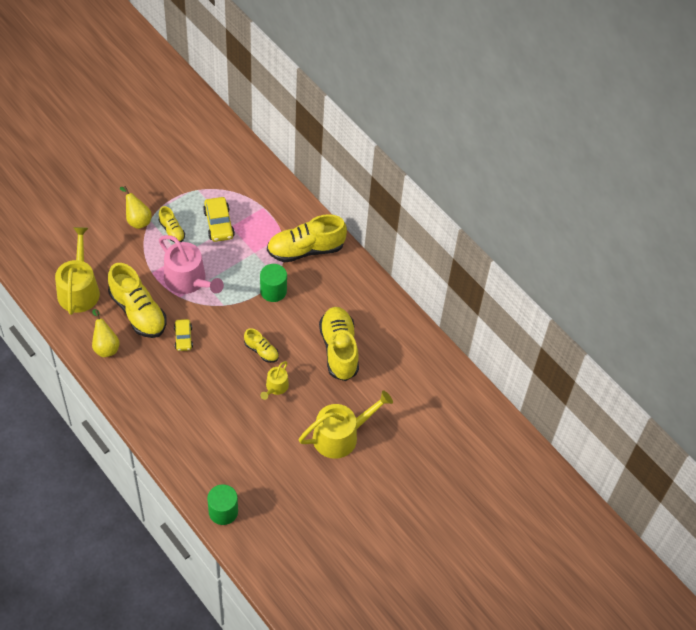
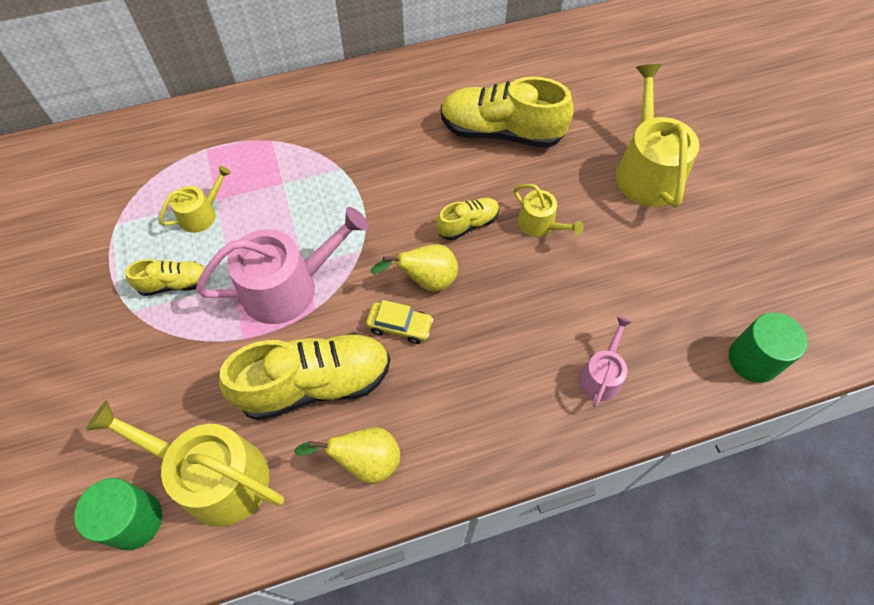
camera: 65 degrees left, 5 degrees up
(137, 220) = (118, 331): yellow pear -> yellow pear (426, 281)
(187, 438) = (601, 375): none -> pink watering can
(219, 224) = (202, 214): yellow car -> yellow watering can
(273, 291) = (365, 179): green cylinder -> green cylinder (134, 520)
(305, 250) = (312, 121): yellow shoe -> none

